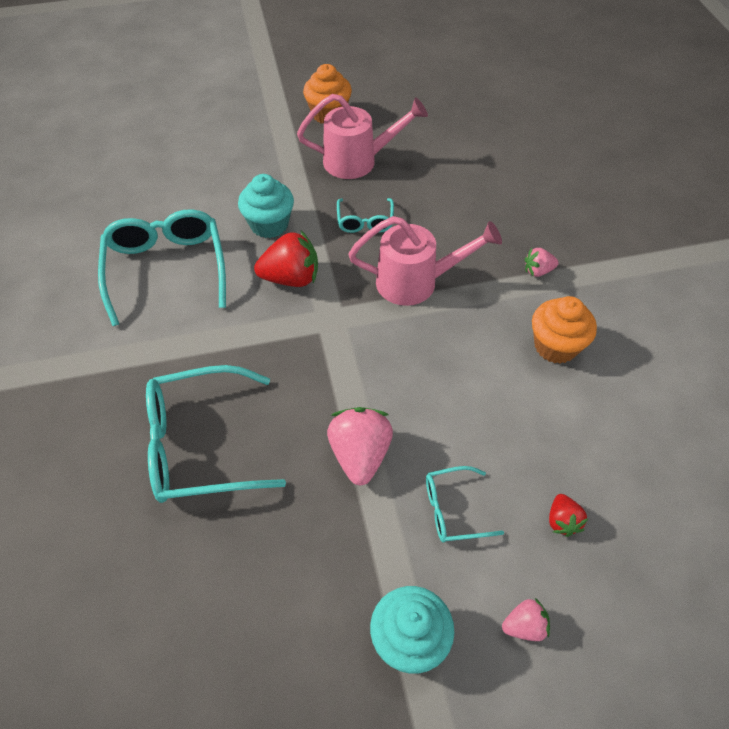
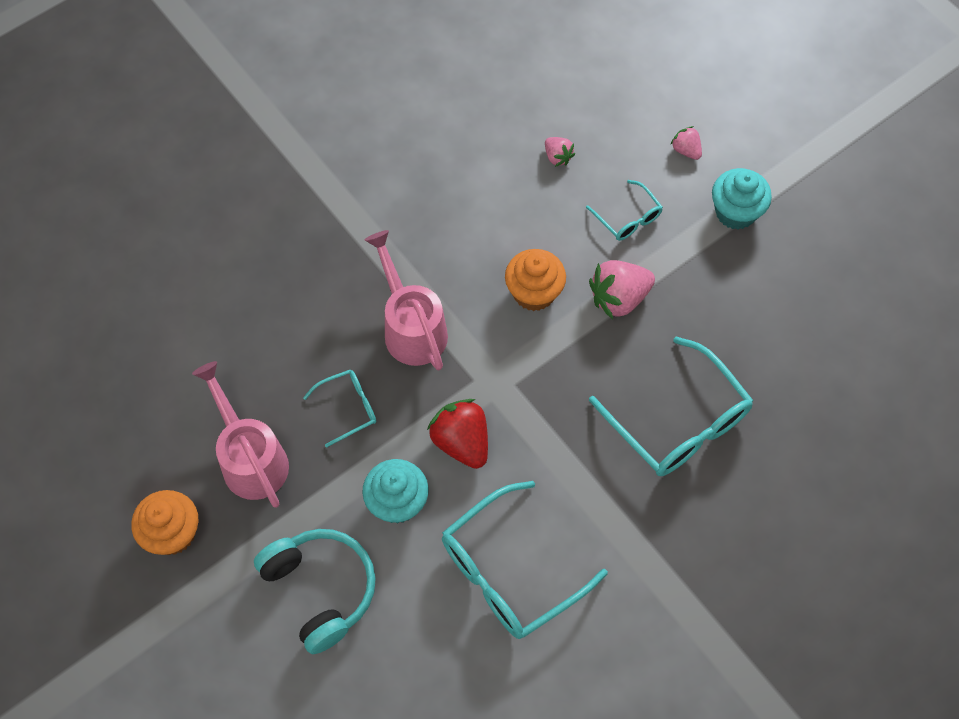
camera: 115 degrees left, 10 degrees up
(236, 168) = (321, 589): none -> turquoise headphones
(538, 271) = (346, 230): pink strawberry -> pink strawberry (557, 157)
(555, 346) = (433, 193): orange cupcake -> orange cupcake (534, 292)
(562, 521) = (596, 148): red strawberry -> none

